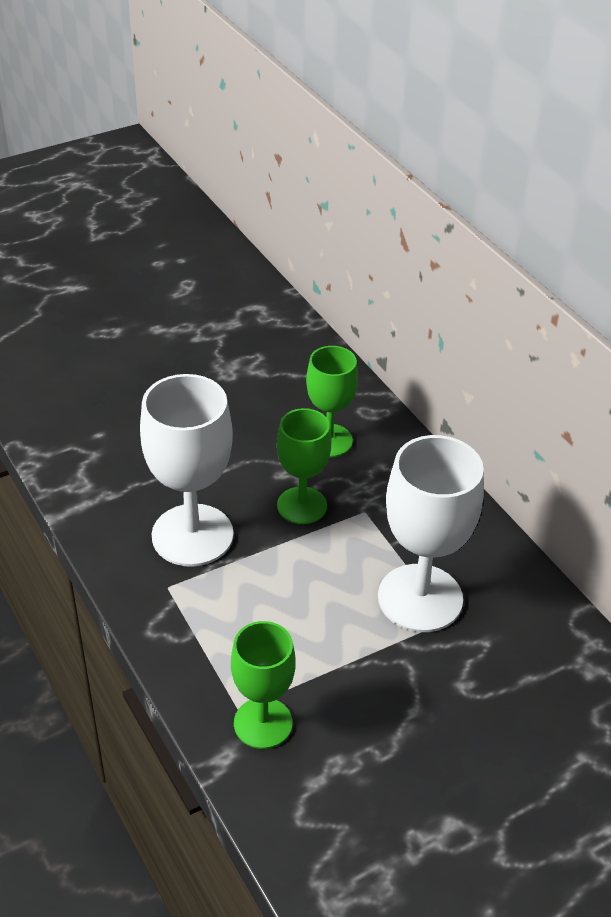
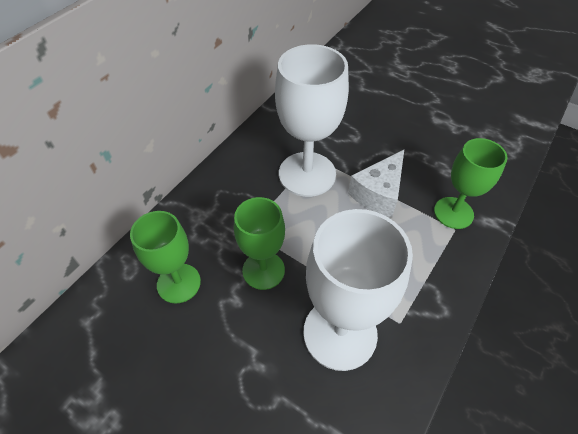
camera: 115 degrees left, 10 degrees up
(344, 658) = (378, 193): none -> white cheese

